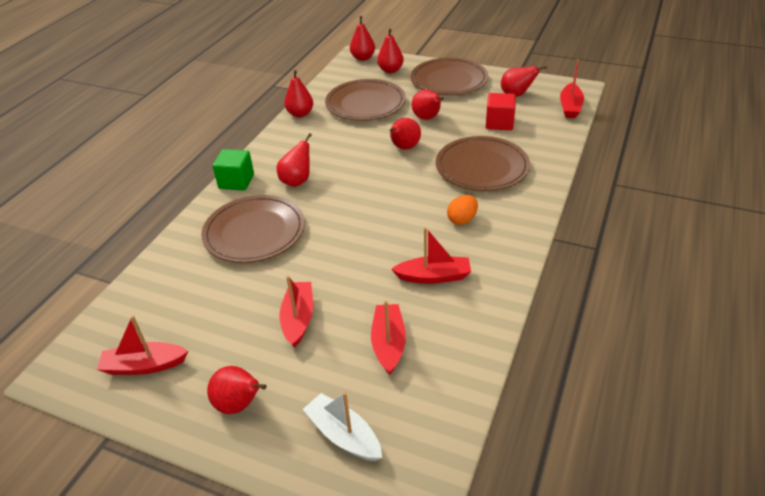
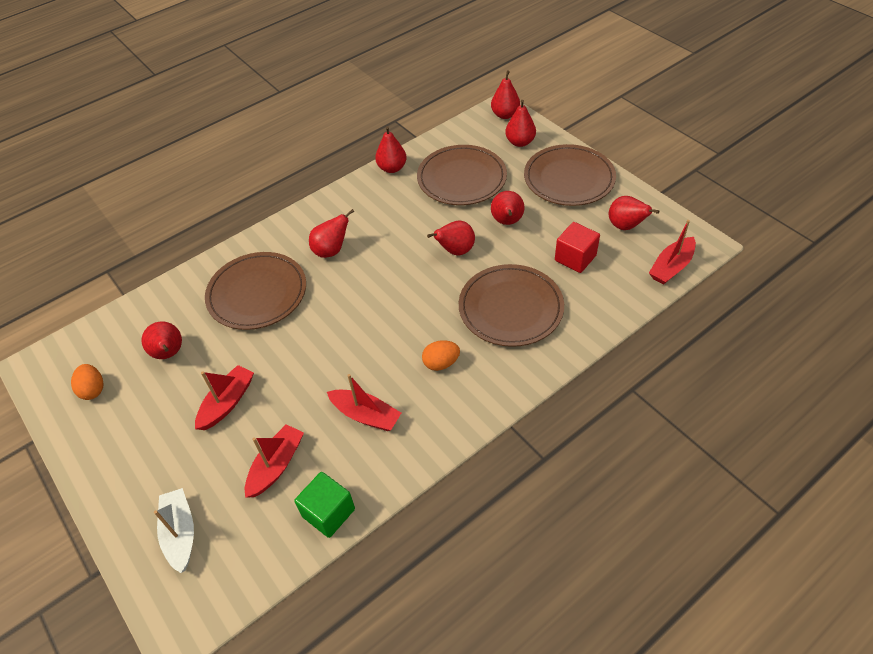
camera: 30 degrees right, 10 degrees up
(144, 365) = (93, 389): red boat -> orange egg
(236, 181) = (282, 229): green cube -> green cube (328, 512)
(239, 404) = (130, 462): red pear -> red pear (169, 353)

